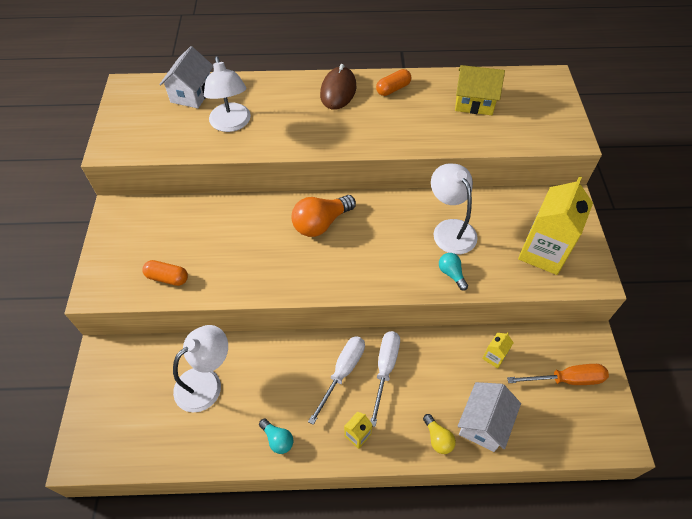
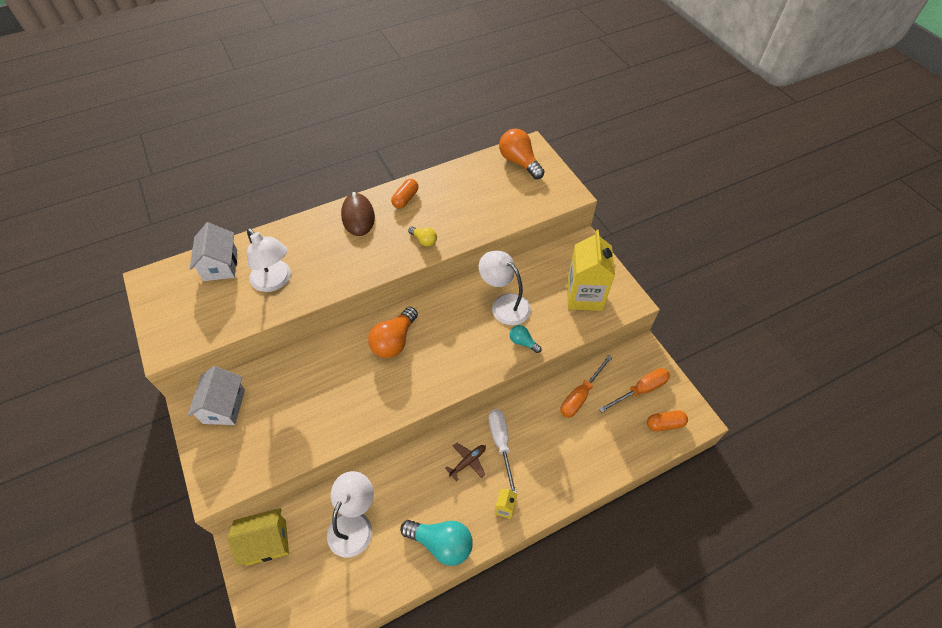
camera: 25 degrees left, 0 degrees up
(167, 278) = (279, 446): orange capsule -> orange capsule (665, 424)
(277, 439) = (441, 543): turquoise light bulb -> turquoise light bulb, size x1.86
(342, 372) = (468, 462): white screwdriver -> brown plane
(438, 438) = (568, 481): yellow light bulb -> yellow light bulb (424, 240)
(474, 103) = (479, 189): yellow house -> yellow house (266, 542)
(483, 423) = (596, 453): white house -> white house (224, 406)
(494, 357) = (580, 396): yellow carton -> orange screwdriver
(531, 89) = (519, 162): none -> orange light bulb

